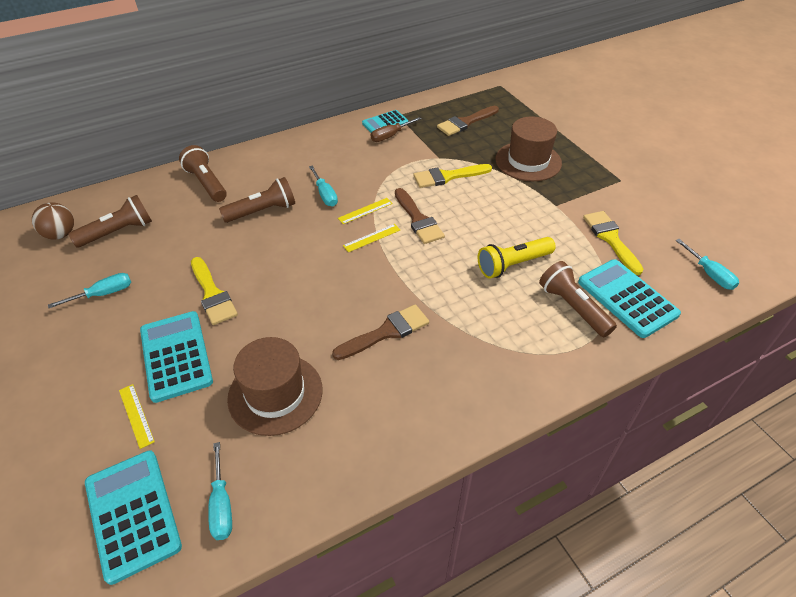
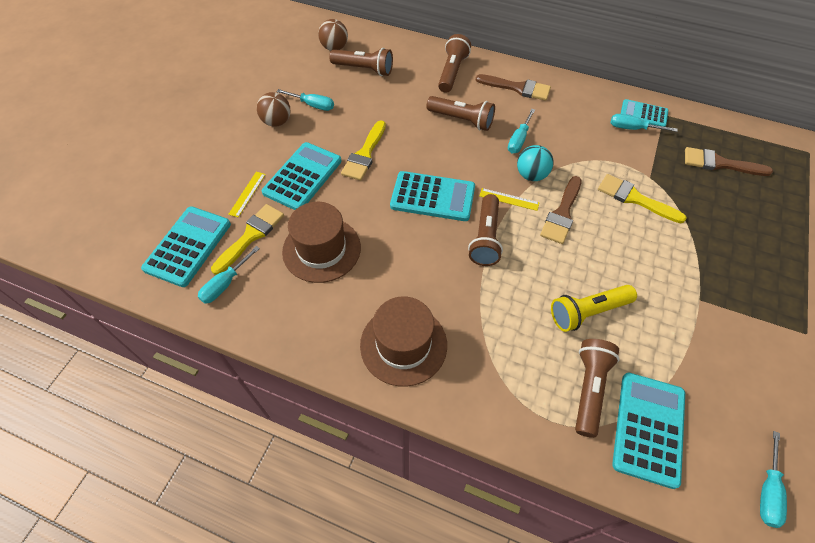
camera: 50 degrees right, 10 degrees up
(82, 334) = (277, 122): none -> brown ball
(314, 280) = (432, 197): none -> turquoise calculator
(365, 211) = (531, 175): yellow ruler -> turquoise ball
(386, 332) = (430, 274): brown brush -> brown brush (517, 88)
(390, 136) = (633, 128): brown screwdriver -> turquoise screwdriver
(391, 275) = (486, 238): none -> brown flashlight
(513, 265) = (587, 312): yellow flashlight -> yellow flashlight turned 45 degrees counterclockwise
(528, 161) = (731, 242): brown hat -> brown hat (403, 345)
(610, 239) = (710, 371): yellow brush -> yellow brush (251, 236)

